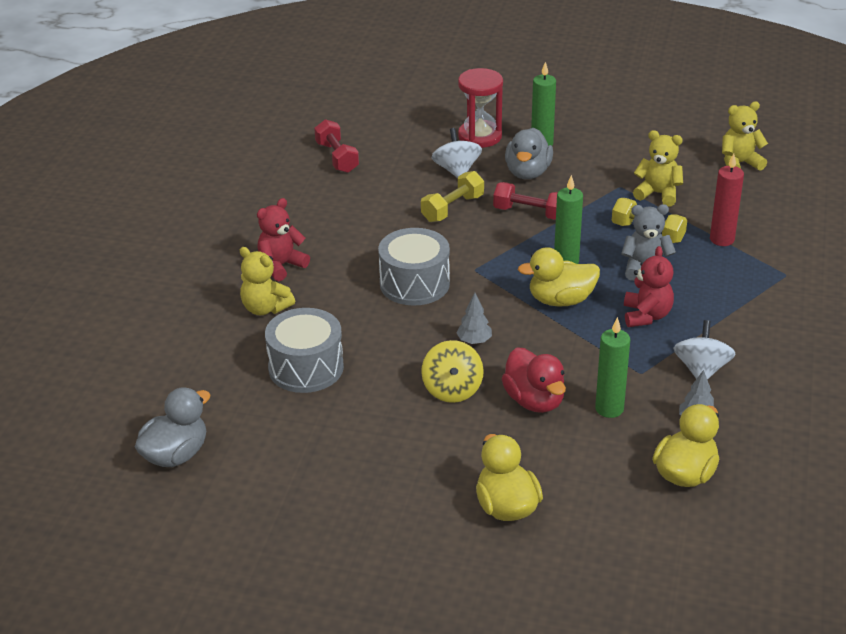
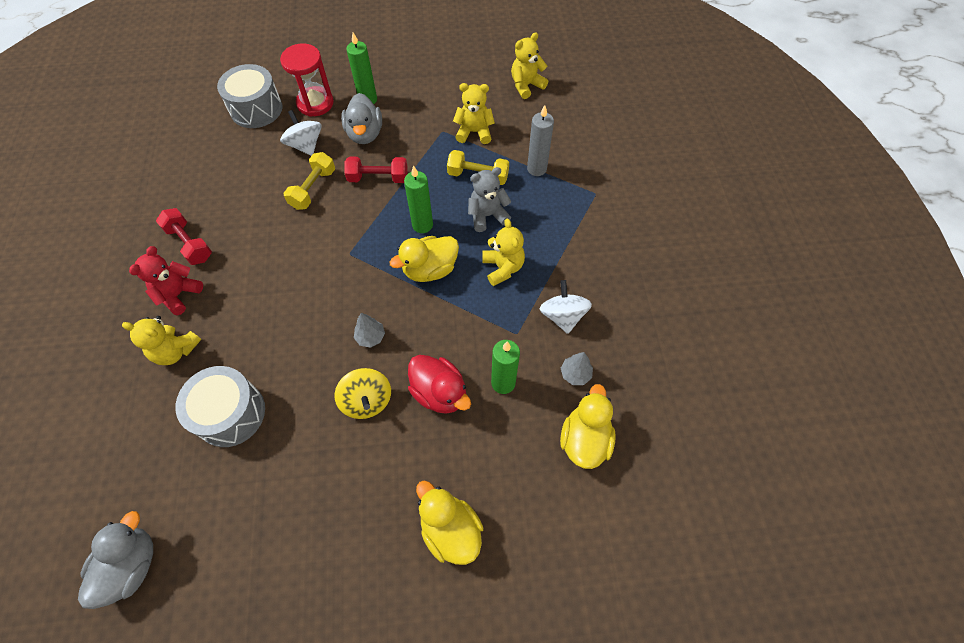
camera: 20 degrees left, 25 degrees up
(337, 157) = (199, 155): red dumbbell -> red dumbbell (190, 243)
(414, 284) = (302, 284): grey drum -> grey drum (256, 109)
(646, 316) = (503, 268): red teddy bear -> yellow teddy bear
(722, 239) = (536, 169): red candle -> grey candle

